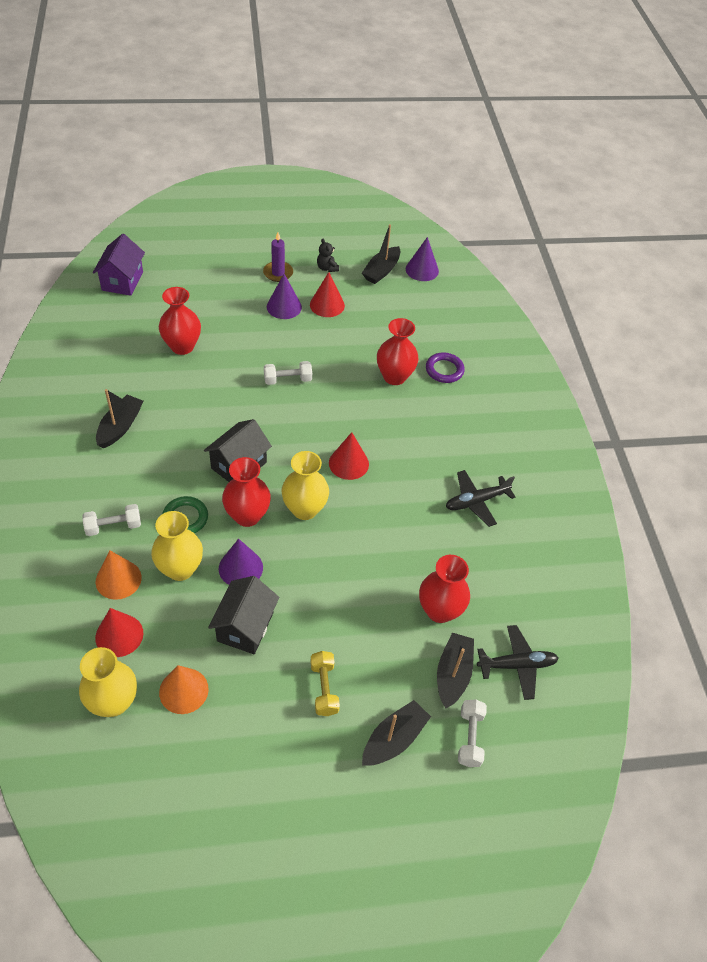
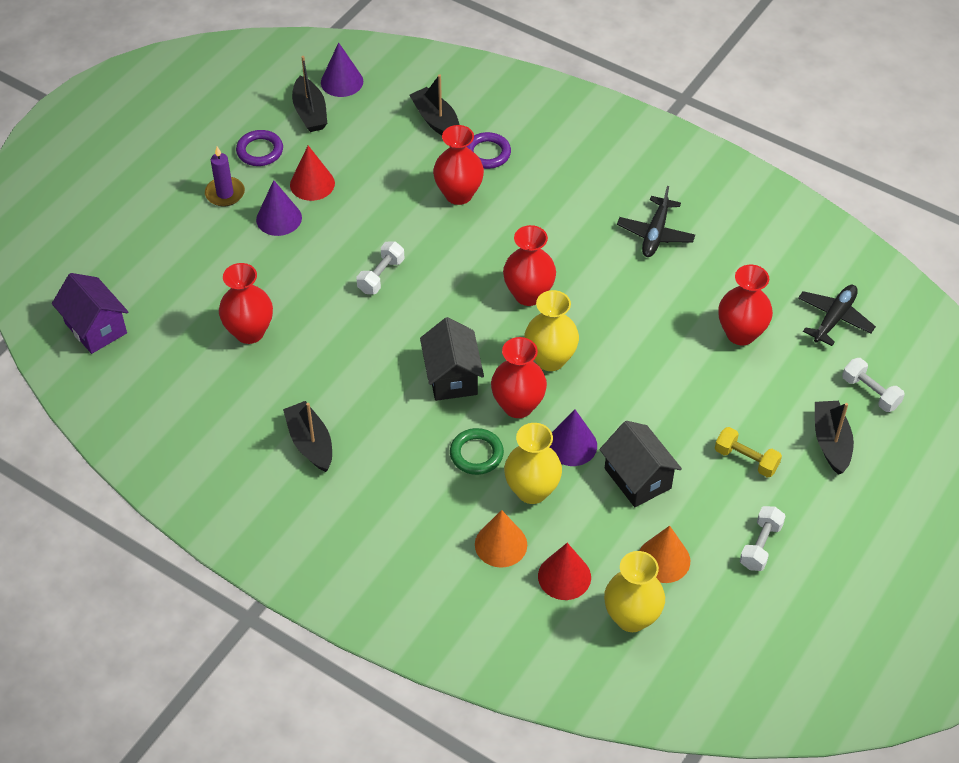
camera: 45 degrees left, 0 degrees up
(113, 526) = (434, 515): white dumbbell -> white dumbbell (760, 545)
(327, 268) = (260, 151): black teddy bear -> purple ring
(348, 463) = (528, 294): red cone -> red vase
(453, 674) = (807, 365): black boat -> black boat (436, 121)

